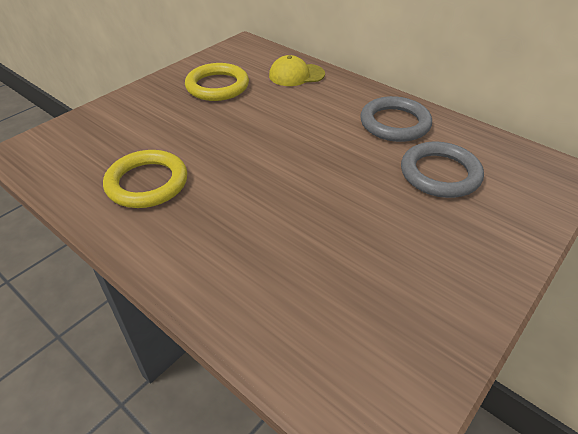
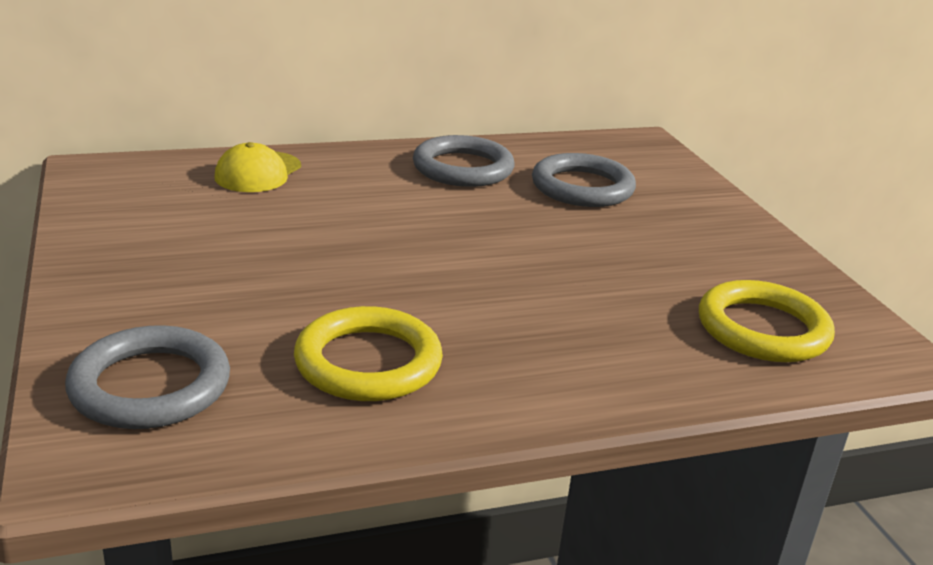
camera: 60 degrees left, 15 degrees down
(83, 138) = (150, 386): none -> grey ring
(217, 86) = (186, 230): yellow ring -> yellow ring (762, 329)

